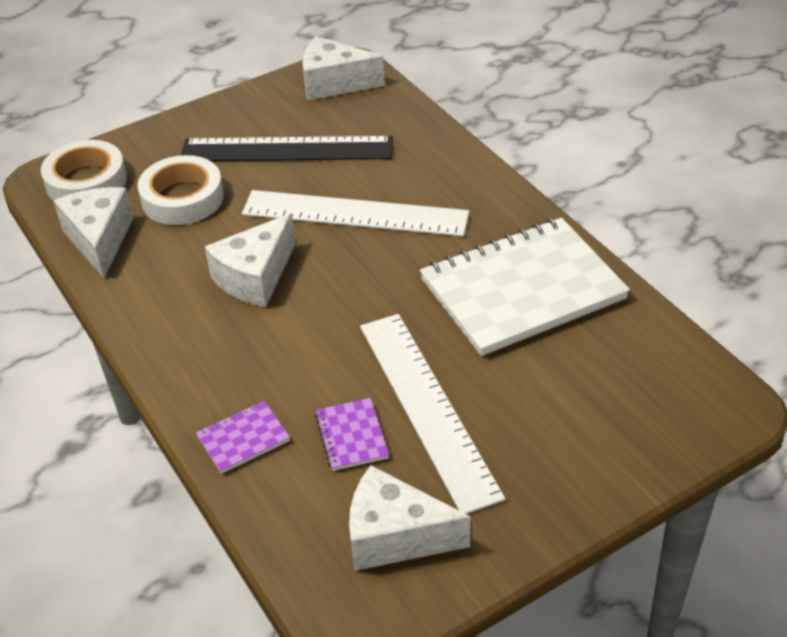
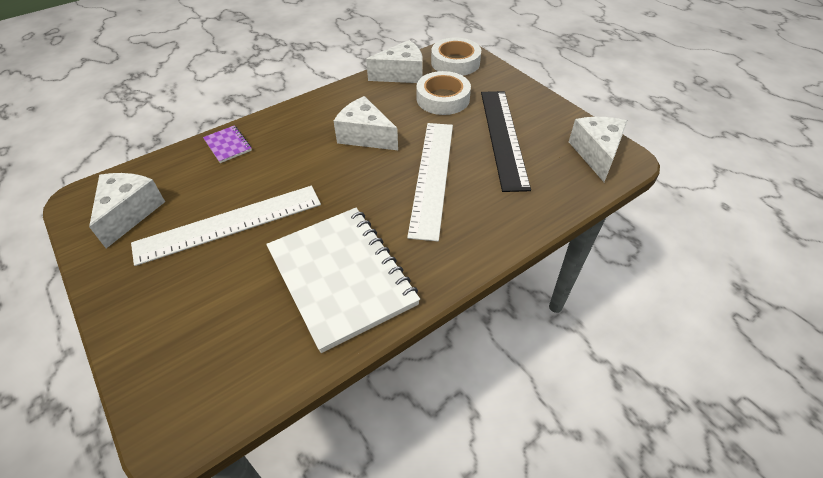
camera: 85 degrees right, 5 degrees up
(351, 436) = (215, 189): purple notebook -> none

